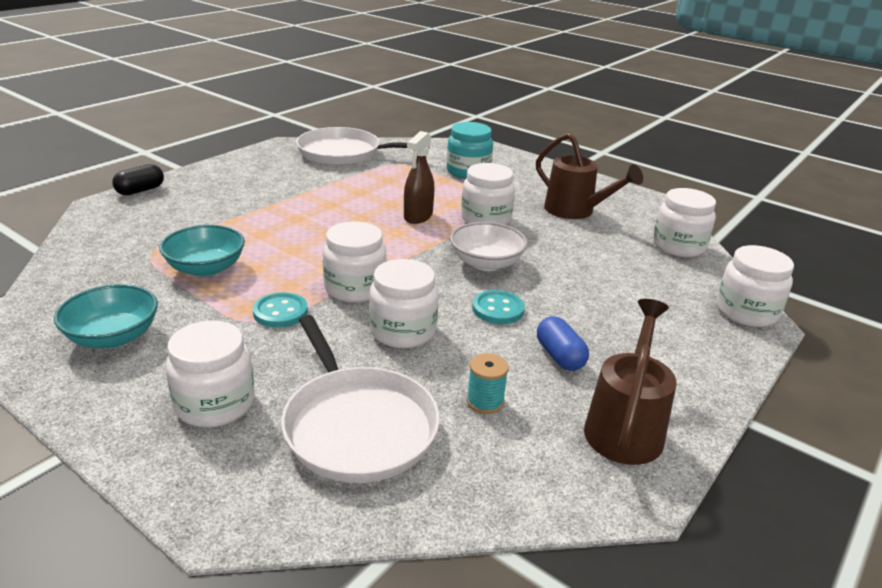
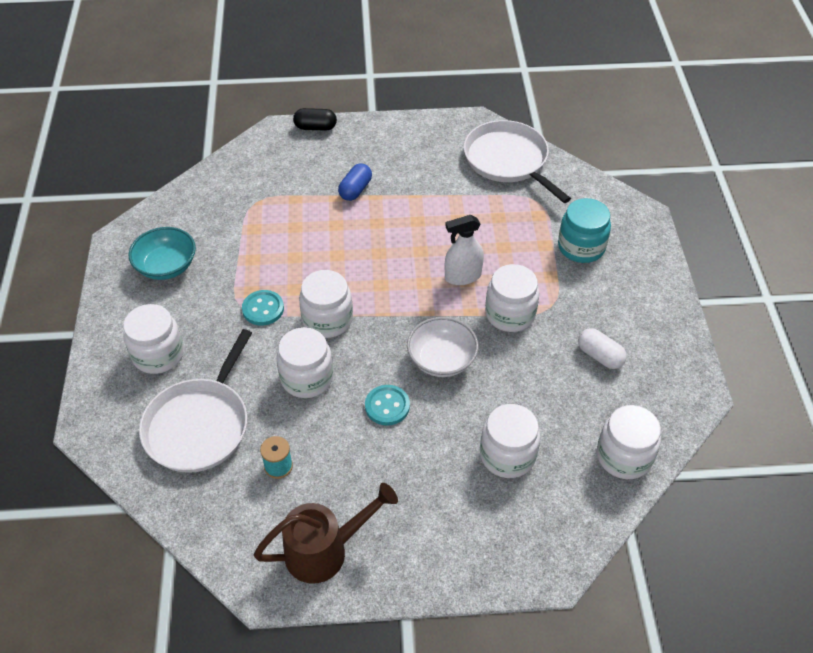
camera: 50 degrees right, 20 degrees up
(206, 268) = (268, 238): turquoise bowl -> none
(418, 216) = (462, 276): brown spray bottle -> white spray bottle
(559, 356) = (366, 473): blue capsule -> blue capsule (355, 190)
(575, 211) = (600, 356): brown watering can -> white capsule
(746, 312) = (559, 553): white jar -> white jar (507, 455)

